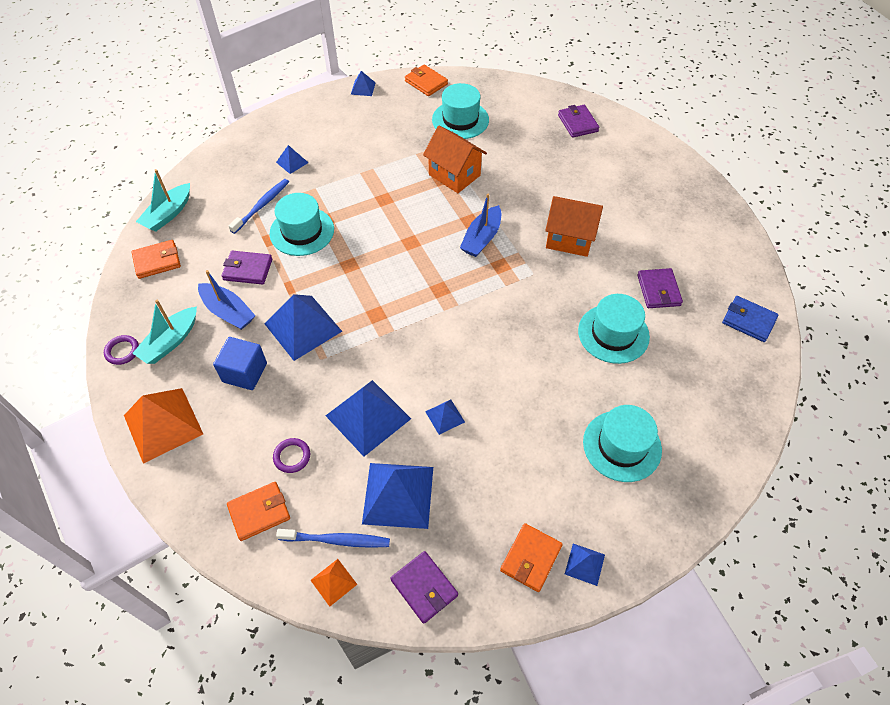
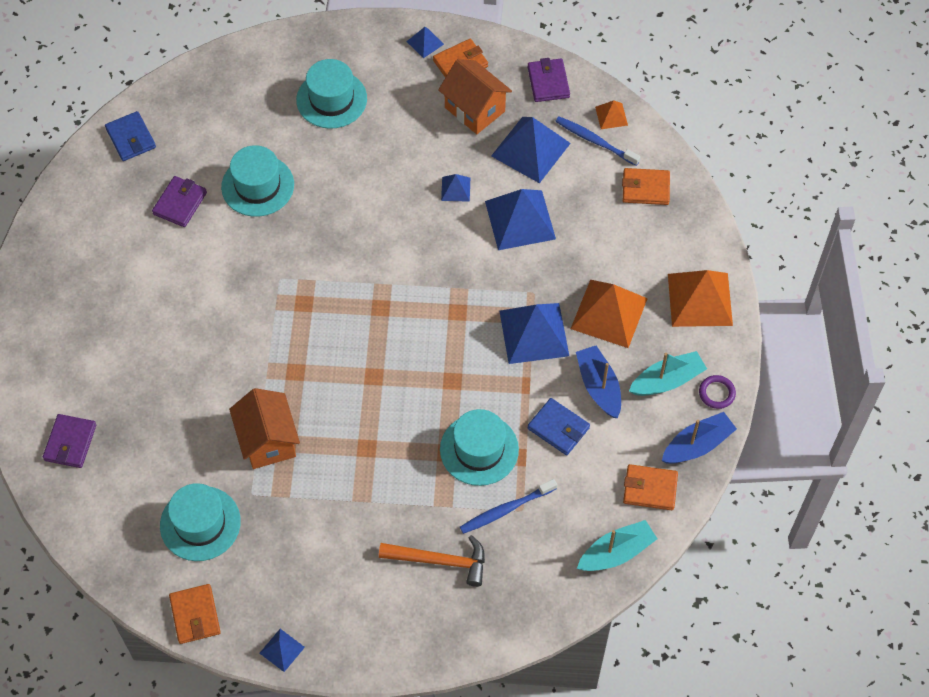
camera: 150 degrees left, 5 degrees up
(244, 372) = (609, 313): blue cube -> orange pyramid
(248, 269) = (558, 428): purple wallet -> blue wallet
(292, 162) = (440, 561): blue pyramid -> orange hammer
(292, 456) = (600, 218): purple ring -> none
(482, 238) = (299, 343): blue boat -> blue boat (697, 445)
(569, 239) = (213, 297): orange house -> orange house (475, 109)

